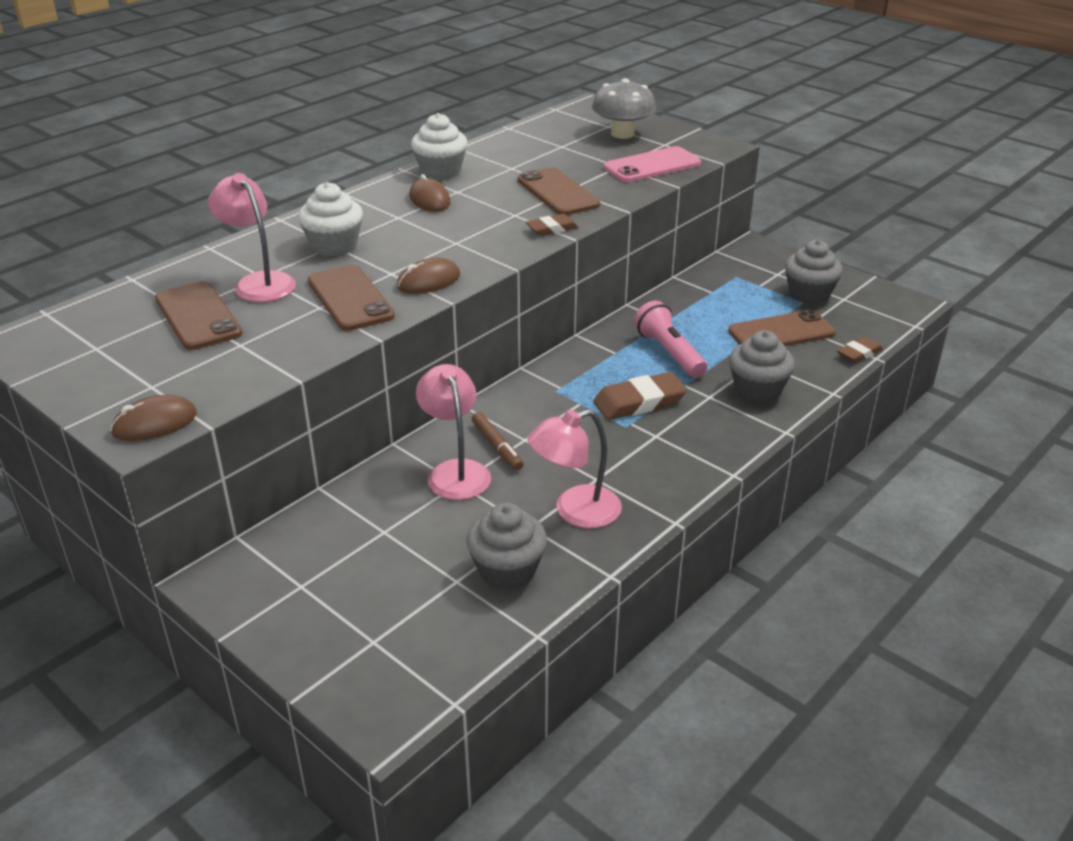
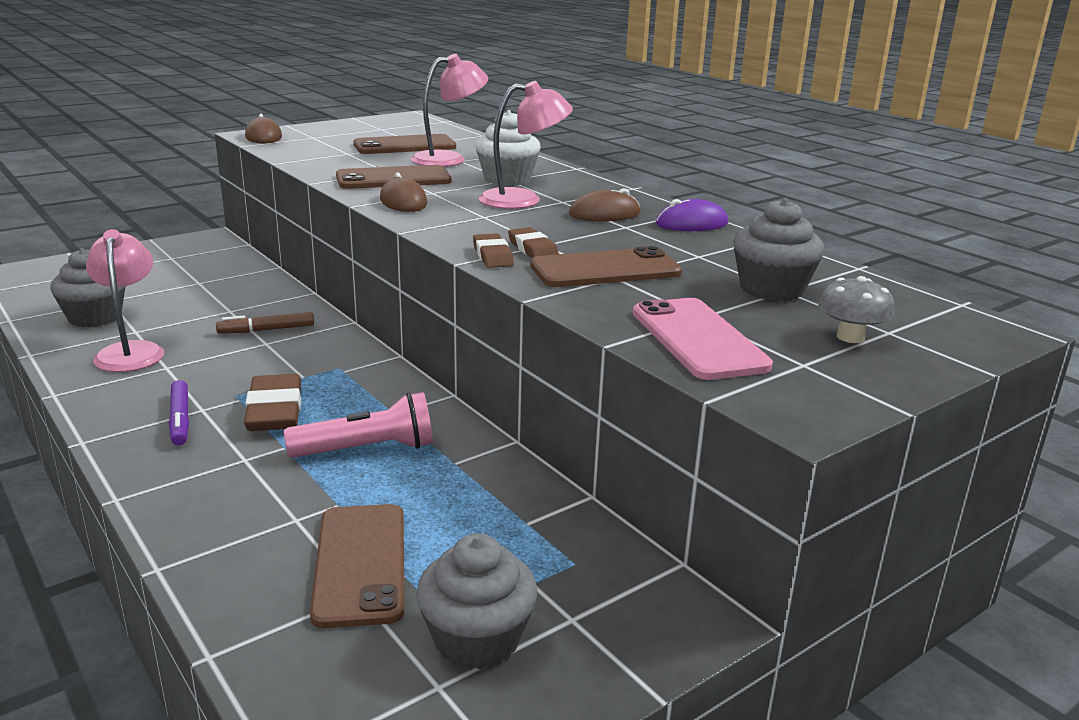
camera: 100 degrees right, 10 degrees down
(440, 171) = (691, 224): white cupcake -> purple mouse
(455, 471) = (247, 311): pink lamp -> pink lamp (523, 200)
(622, 134) = (850, 337): grey mushroom -> grey mushroom, size x0.62
(676, 440) = (180, 419): none -> purple marker
(757, 389) = (226, 500): grey cupcake -> grey cupcake (772, 289)
(859, 353) = (237, 637): brown eraser -> brown eraser (532, 249)

